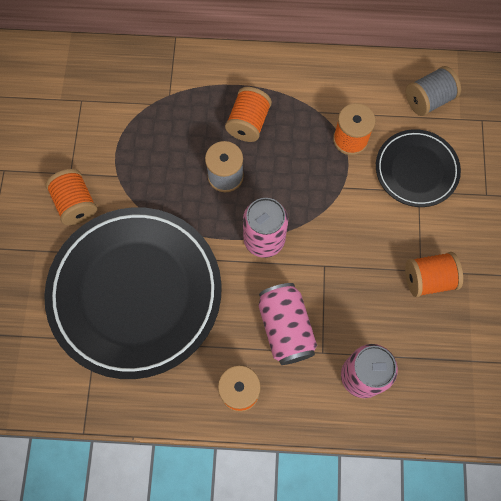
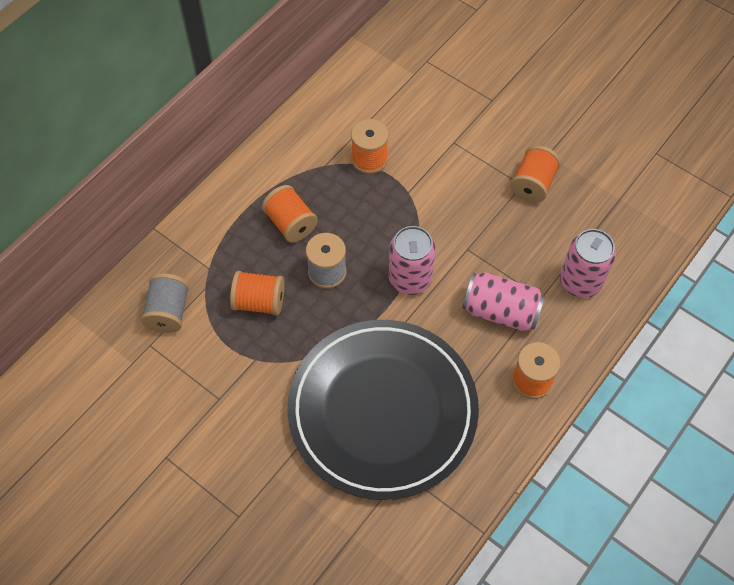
camera: 55 degrees left, 10 degrees down
(76, 204) = (255, 411): orange spool -> orange spool (259, 302)
(416, 170) = (434, 132): black plate -> none
(428, 100) = (379, 84): grey spool -> grey spool (168, 312)

